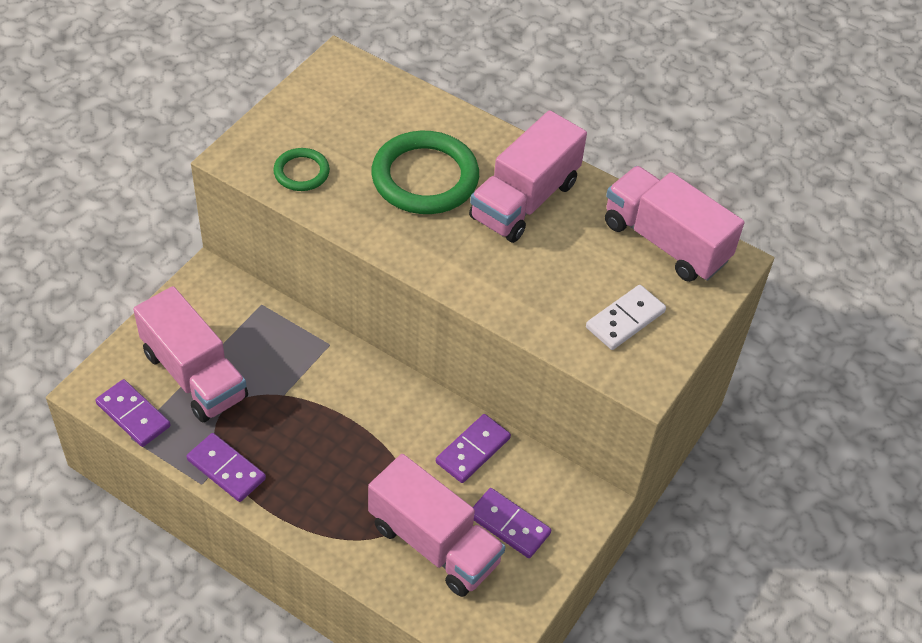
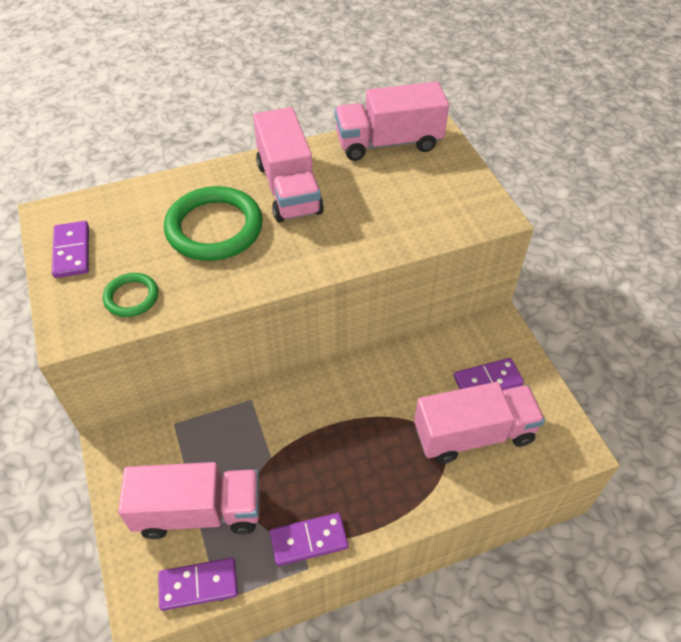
camera: 50 degrees left, 0 degrees up
(473, 450) = (412, 366): purple domino -> purple domino (72, 251)
(625, 319) = (436, 196): white domino -> none

